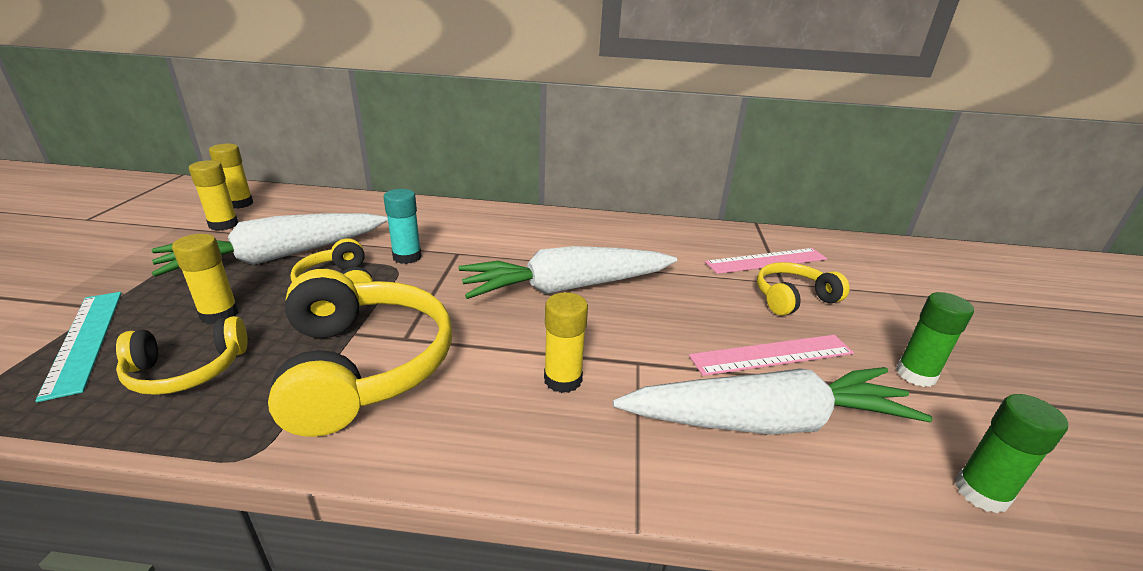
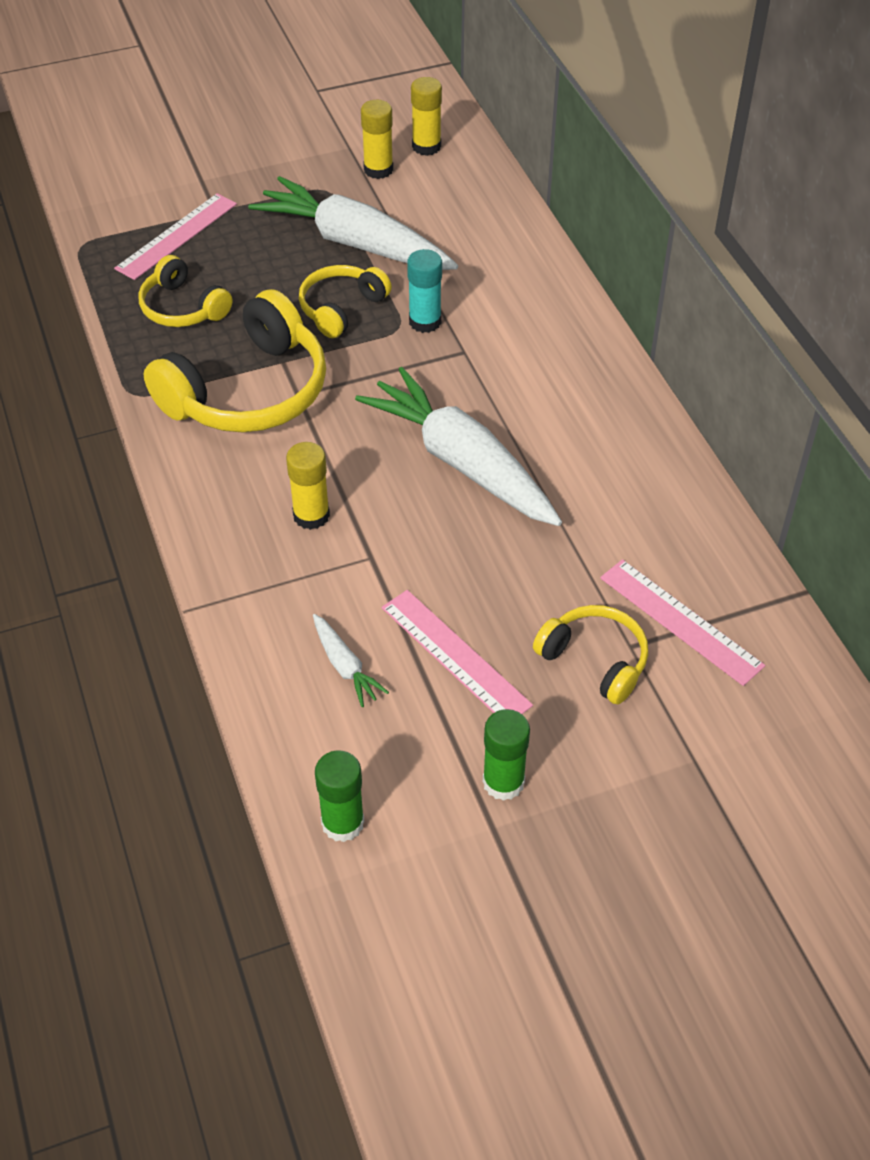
camera: 65 degrees right, 20 degrees up
(84, 340) = (176, 236): turquoise ruler -> pink ruler
(219, 314) = (251, 274): yellow glue stick -> none
(767, 421) = (345, 666): white carrot -> white carrot, size x0.43

